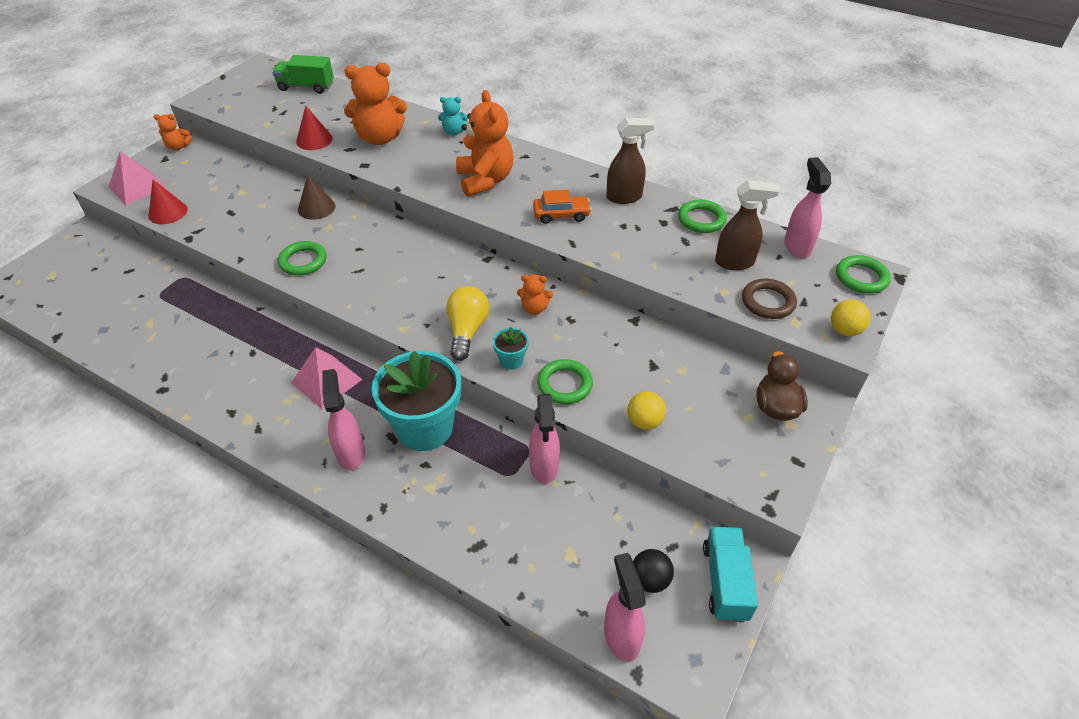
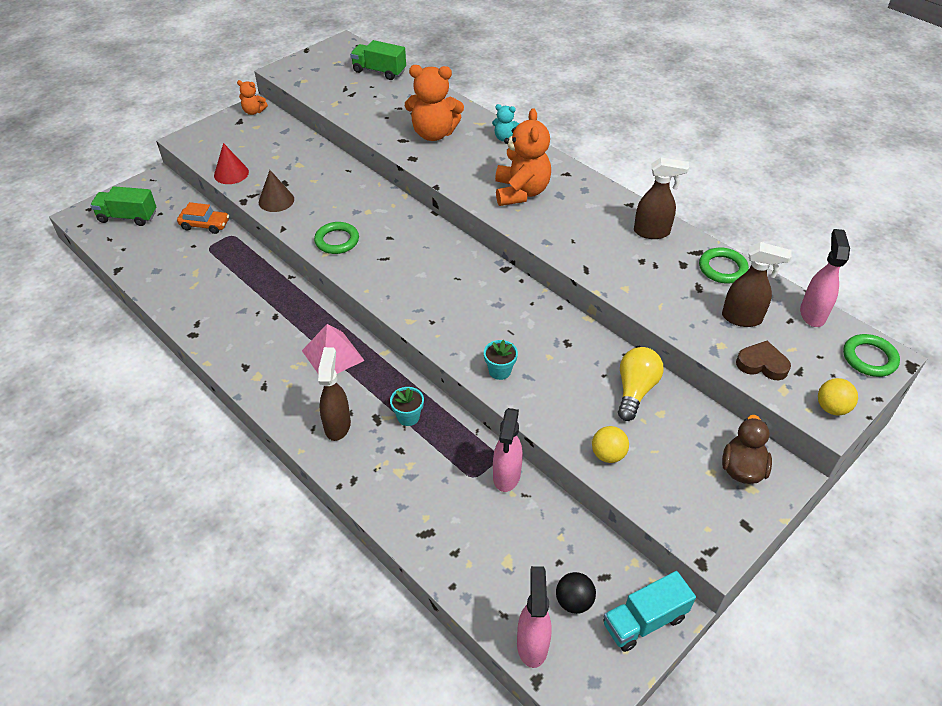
camera: 15 degrees right, 0 degrees up
(57, 278) = (128, 217): none -> green truck
(137, 187) = (210, 145): pink pyramid -> none
(314, 140) = (373, 126): red cone -> none
(316, 208) = (361, 191): brown cone -> brown cone (276, 200)
(351, 453) = (337, 425): pink spray bottle -> brown spray bottle
(425, 428) = (408, 417): turquoise flower pot -> turquoise flower pot, size x0.43
(467, 330) = (467, 334): yellow light bulb -> yellow light bulb (635, 390)
(534, 308) = (536, 325): orange teddy bear -> none
(561, 215) = (584, 239): orange car -> orange car (205, 225)
(564, 384) = (543, 404): green ring -> none
(725, 582) = (644, 621): turquoise truck -> turquoise truck turned 135 degrees counterclockwise
(768, 302) = (762, 364): brown ring -> brown heart

